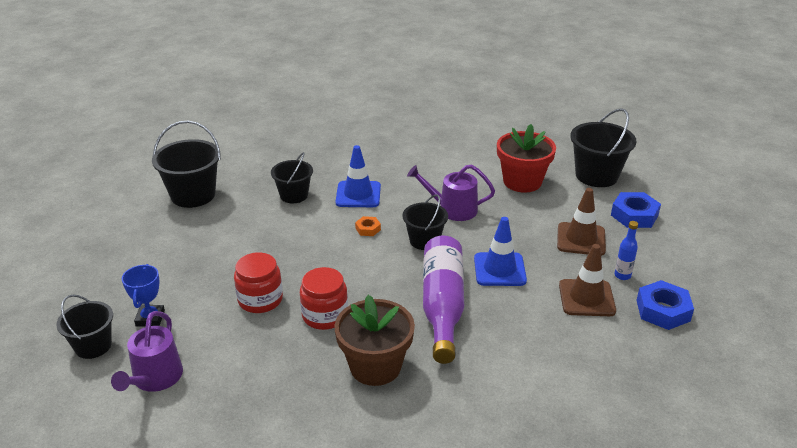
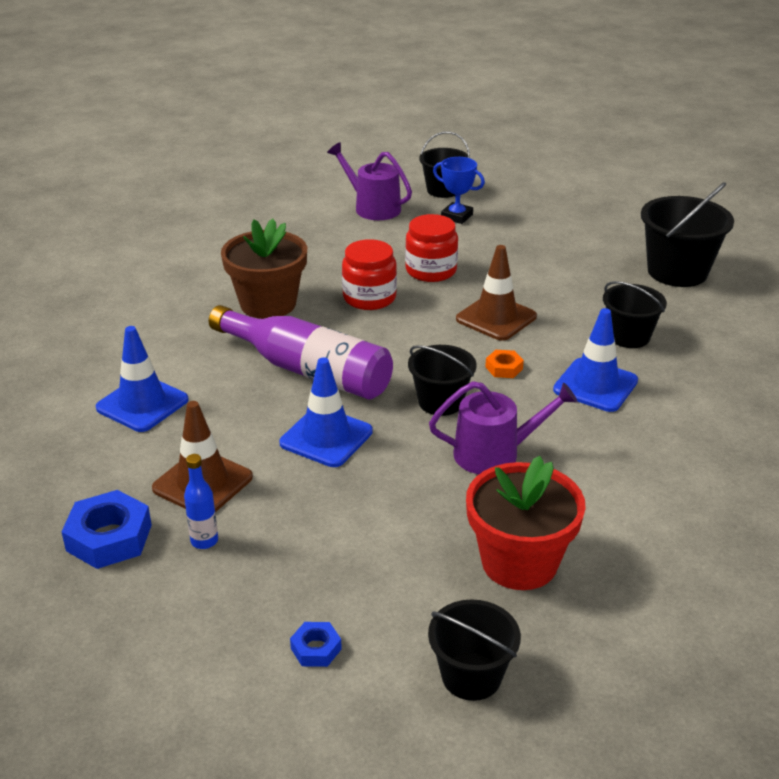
camera: 120 degrees right, 0 degrees up
(453, 209) = (494, 453): purple watering can -> purple watering can turned 45 degrees clockwise
(553, 366) = (142, 404): none -> blue traffic cone
(581, 239) = (315, 545): brown traffic cone -> brown traffic cone (496, 318)
(596, 175) = (471, 676): black bucket -> black bucket, size x0.64
(634, 215) = (316, 649): blue nut -> blue nut, size x0.53

